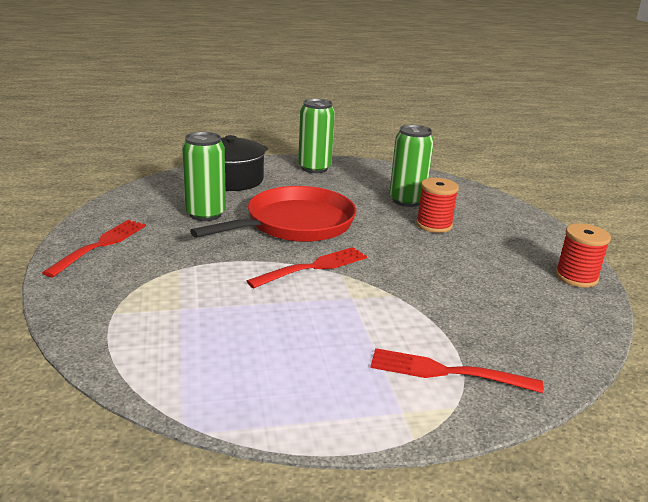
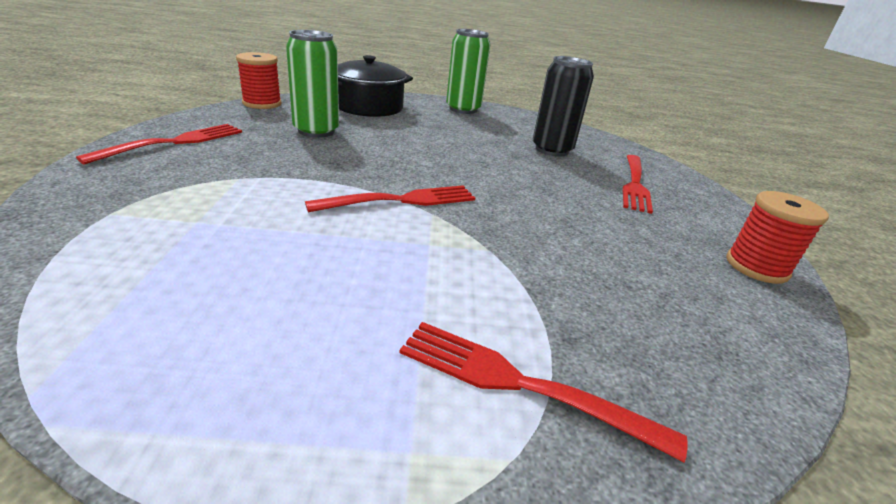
camera: 10 degrees right, 5 degrees up
(295, 224) = (410, 153): red pan -> none
(407, 200) = (552, 150): green can -> black can
(434, 225) = (575, 178): red spool -> red spool (262, 103)
(480, 223) = (634, 184): none -> red fork

